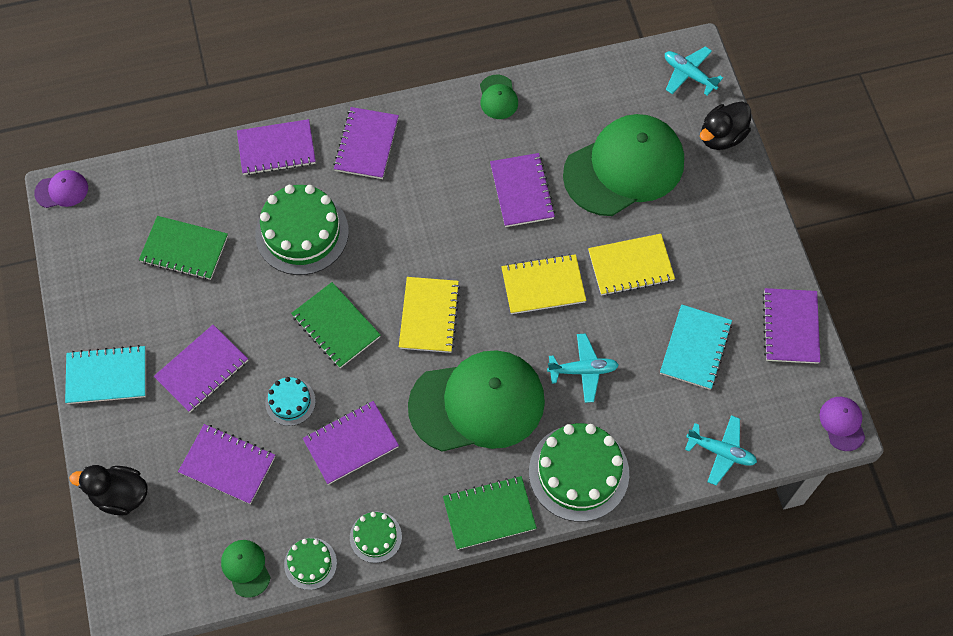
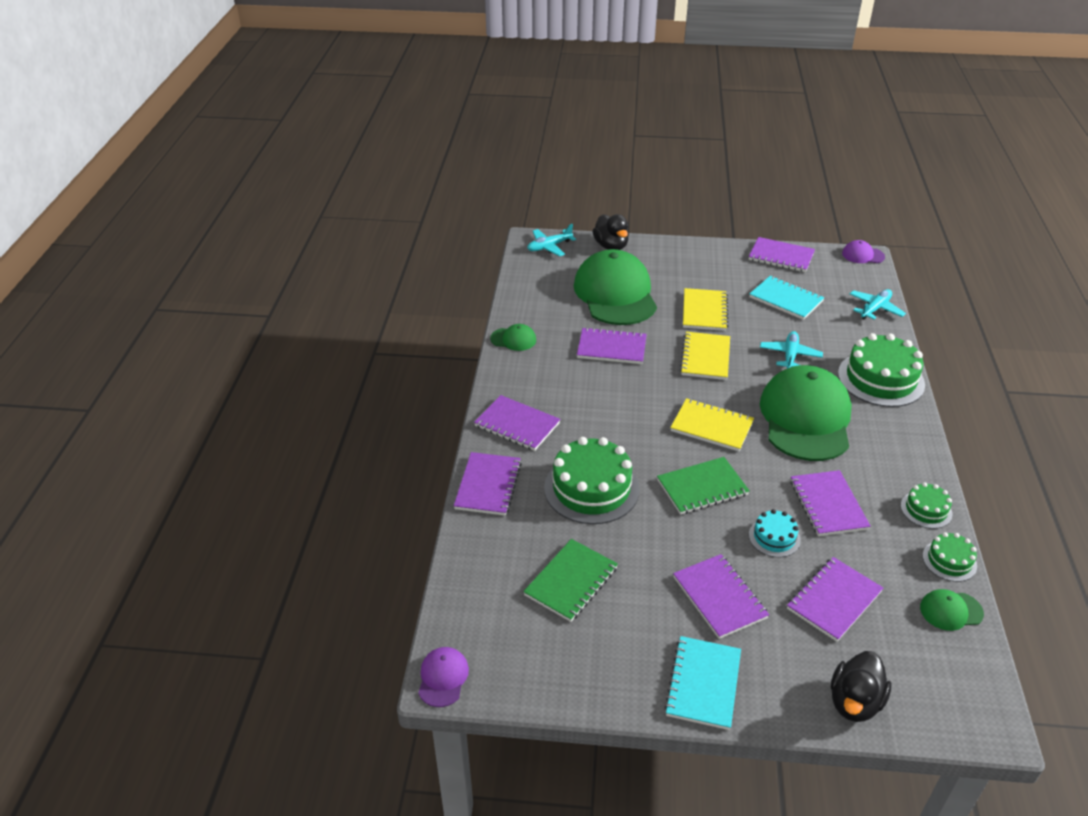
camera: 70 degrees left, 25 degrees down
(489, 513) = (911, 435): green notebook -> none

